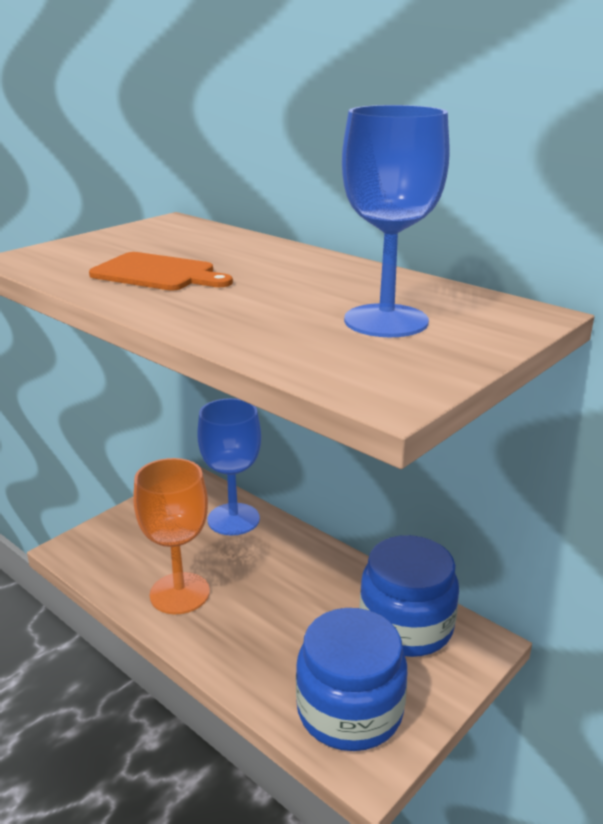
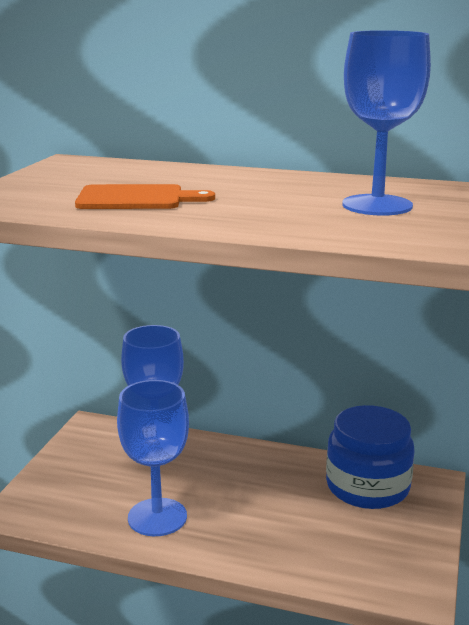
camera: 25 degrees left, 5 degrees down
(179, 593) = (157, 517): orange goblet -> blue goblet
(349, 710) = (373, 558): blue jar -> none

